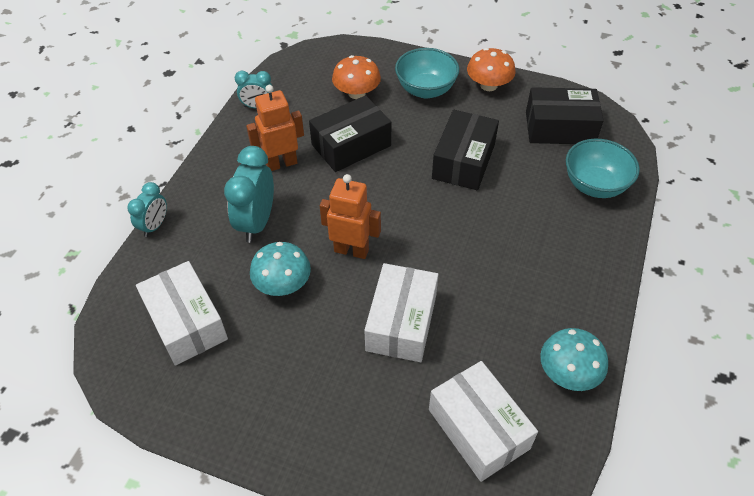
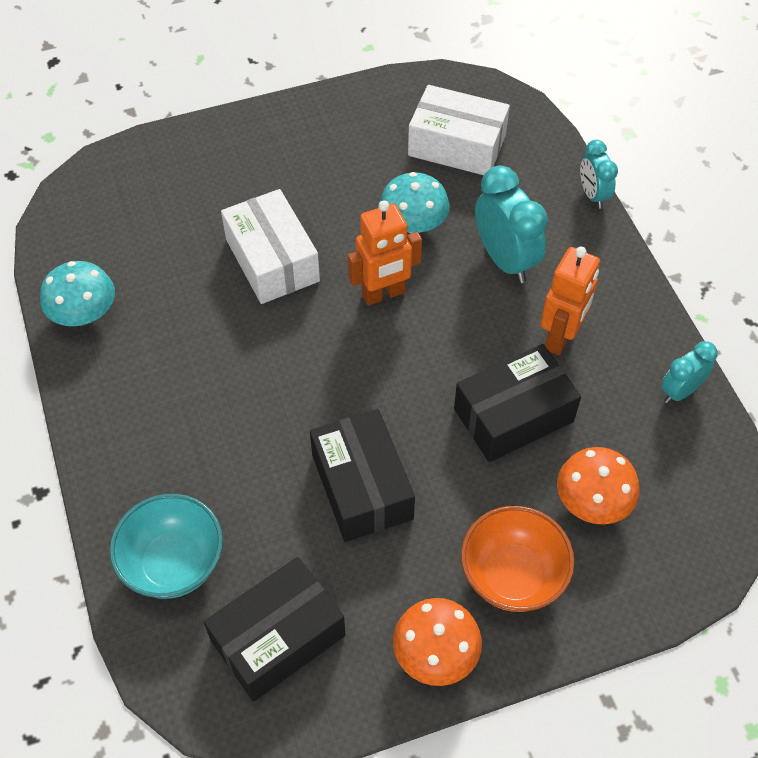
camera: 140 degrees right, 5 degrees up
(351, 145) = (513, 415): black box -> black box turned 45 degrees clockwise
(425, 90) = (512, 576): turquoise bowl -> orange bowl
(478, 429) = (137, 221): white box -> none

